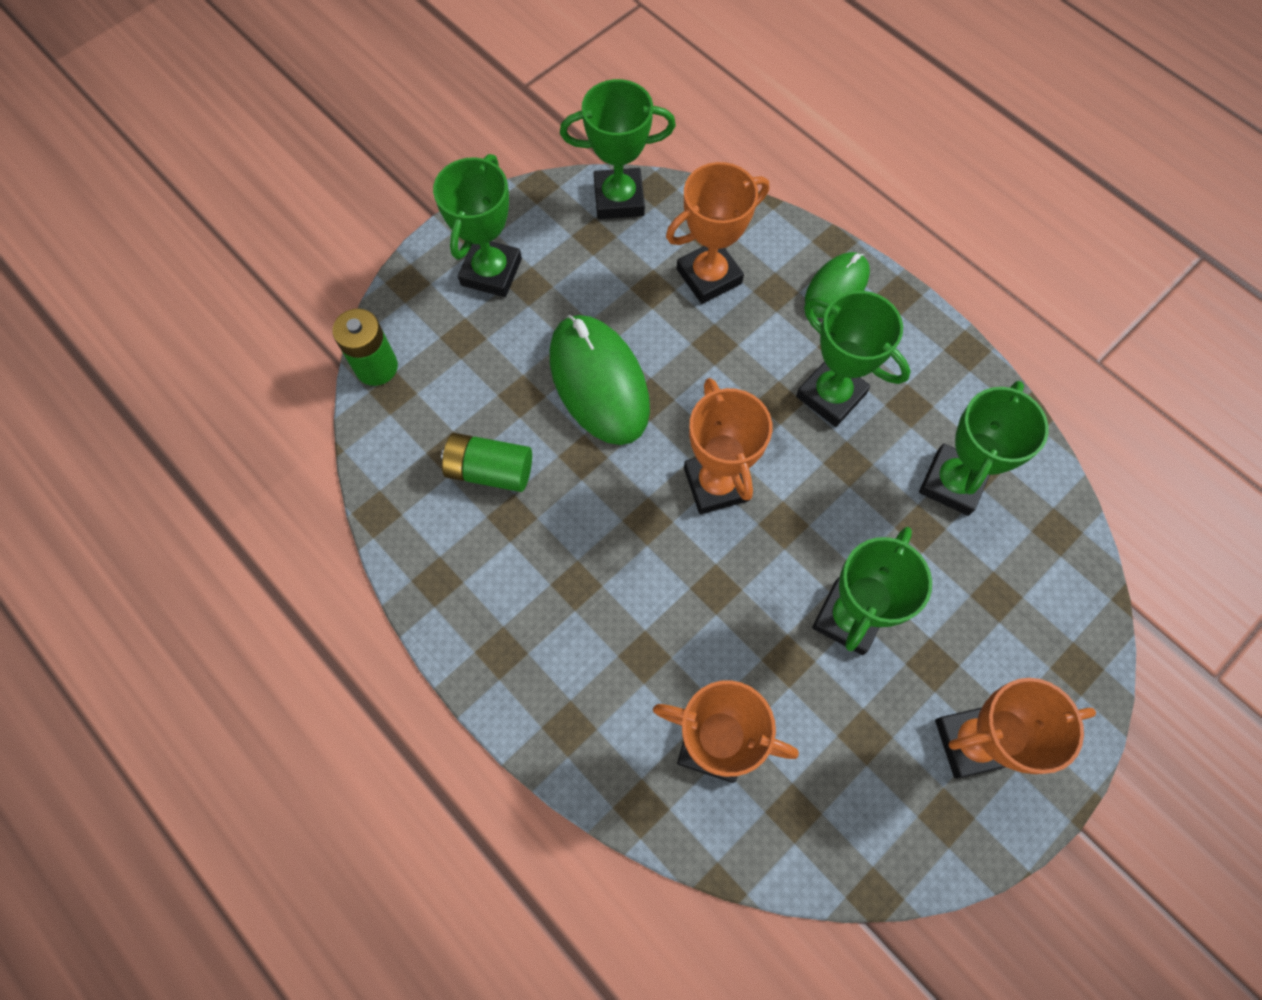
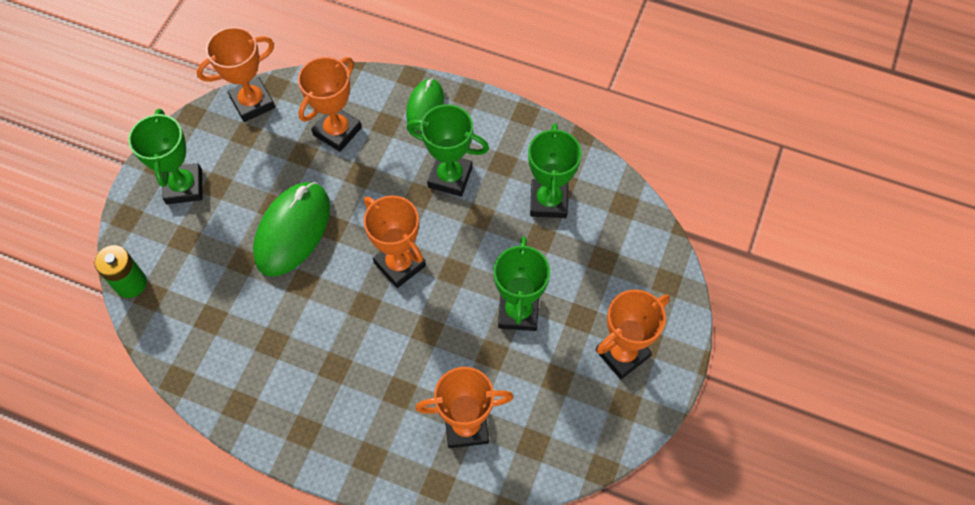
camera: 25 degrees left, 5 degrees down
(490, 470) = (243, 319): green battery -> none
(599, 382) = (292, 230): green mouse -> green mouse turned 75 degrees clockwise
(619, 199) = (252, 103): green trophy -> orange trophy

